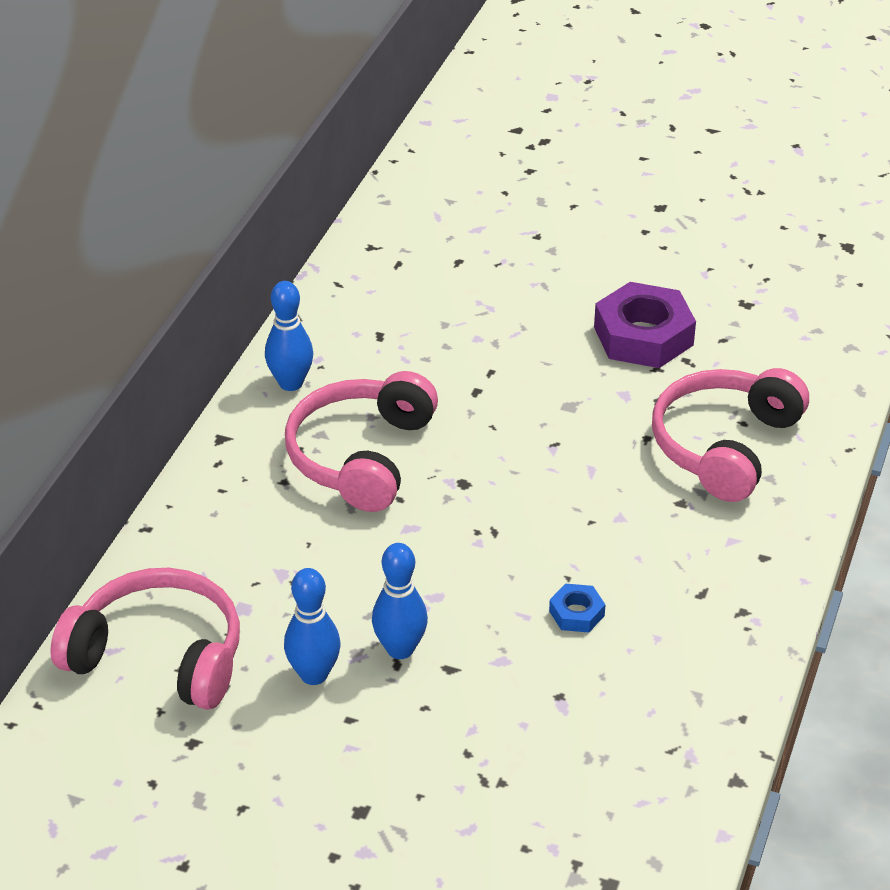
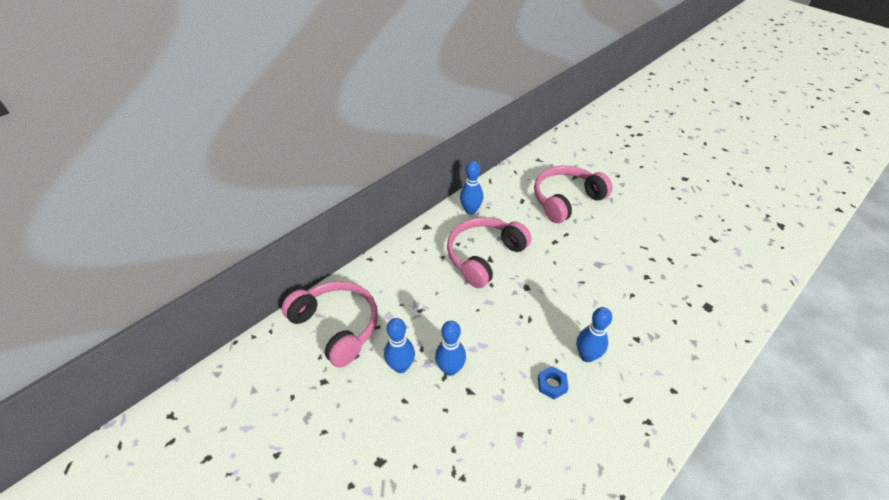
camera: 25 degrees right, 5 degrees up
(613, 554) = (587, 356): none -> blue bowling pin
(643, 336) = (651, 239): purple nut -> none
(725, 446) = (674, 314): pink headphones -> pink headphones (566, 200)

